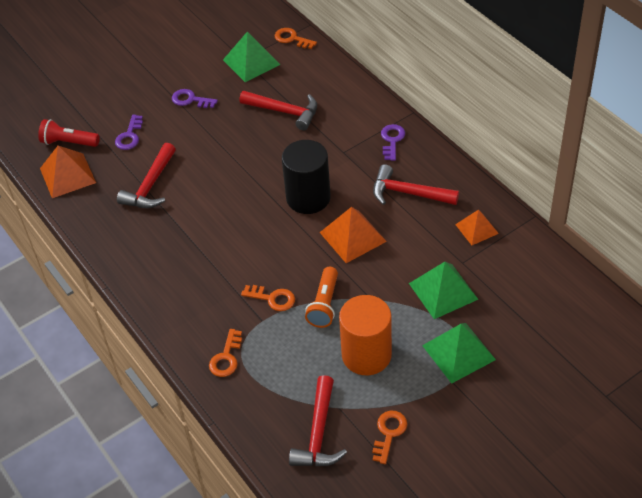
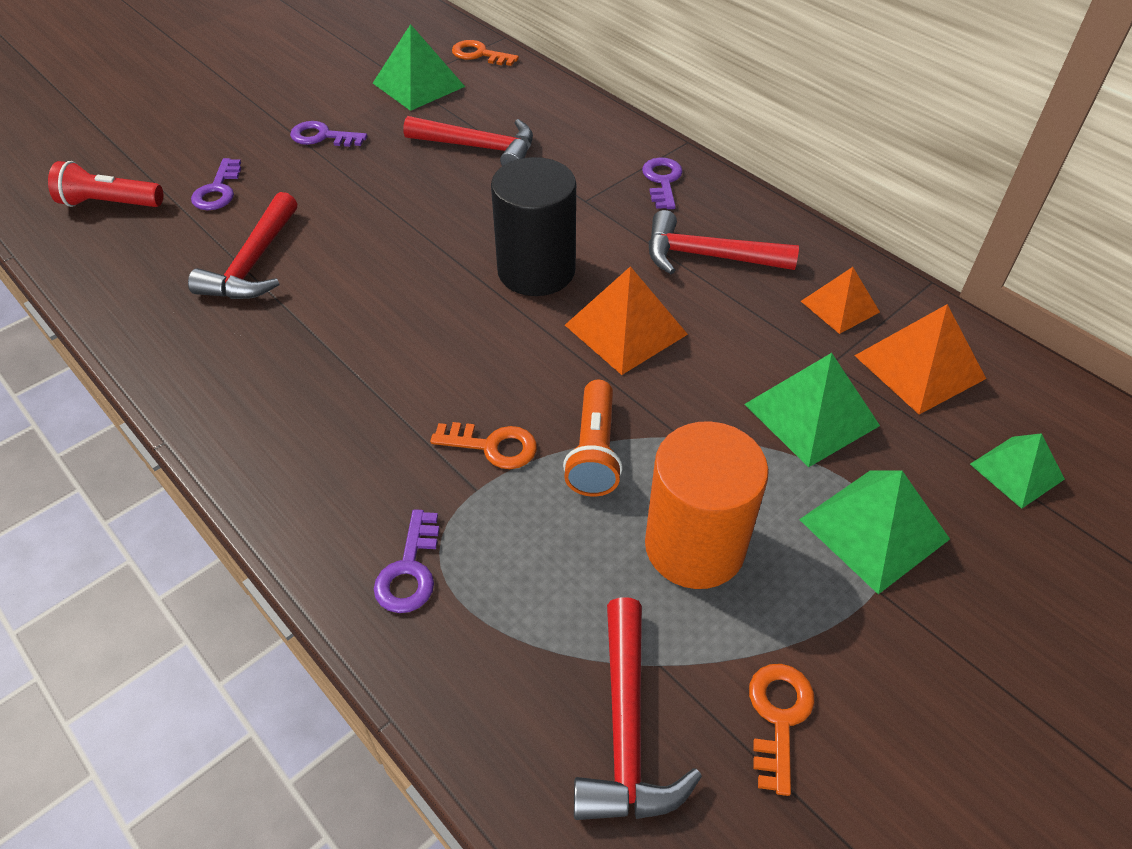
camera: 10 degrees left, 0 degrees up
(67, 175) = (102, 253): orange pyramid -> orange pyramid (919, 367)
(226, 358) = (409, 570): orange key -> purple key
(543, 328) = (1016, 471): none -> green pyramid

